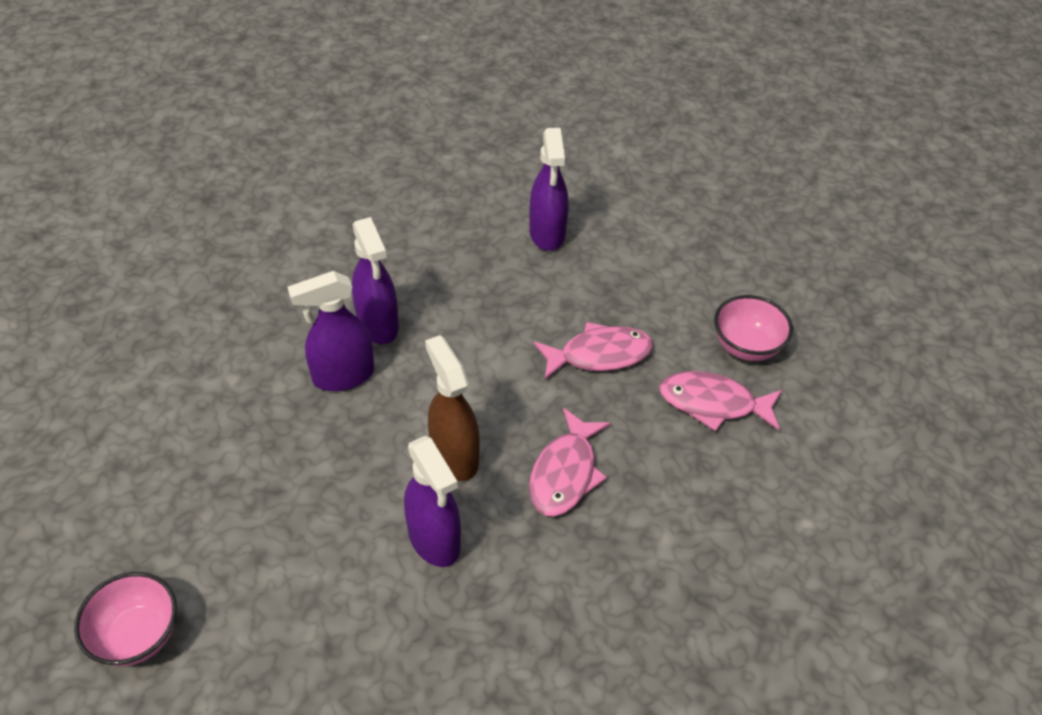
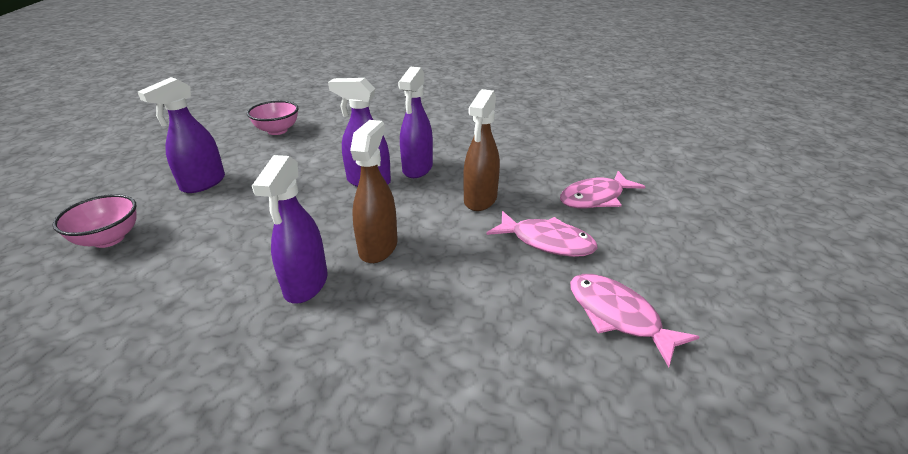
camera: 40 degrees right, 15 degrees down
(491, 334) = (480, 200): none -> brown spray bottle
(547, 234) = (577, 169): purple spray bottle -> purple spray bottle (203, 183)
(565, 473) = (440, 296): pink fish -> pink fish (595, 198)
(746, 346) = (689, 293): pink bowl -> pink bowl (277, 131)

